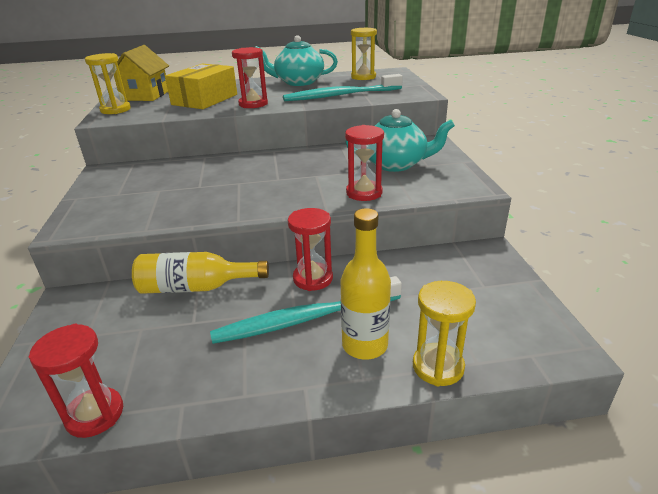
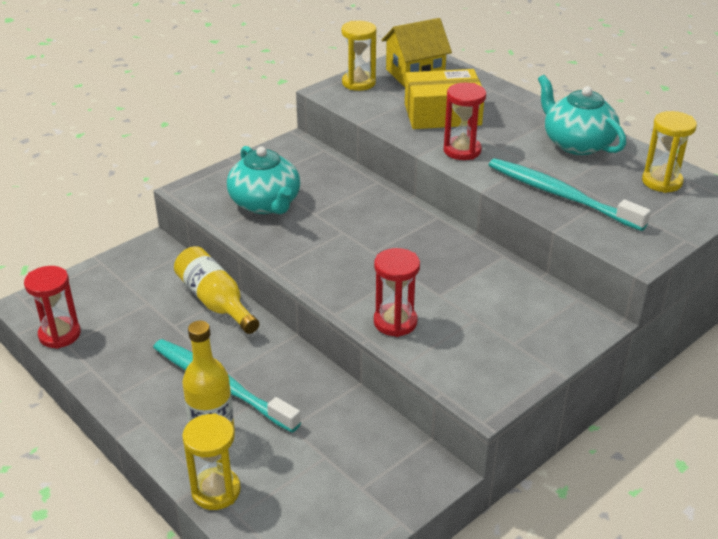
camera: 55 degrees right, 5 degrees up
(313, 278) = (281, 363): red hourglass -> none
(396, 164) = (490, 318): turquoise teapot -> turquoise teapot (265, 204)

